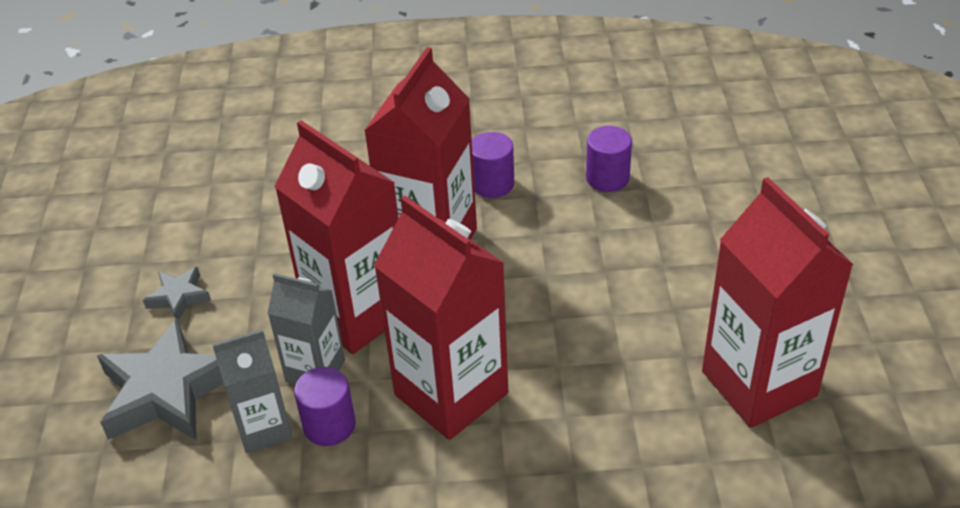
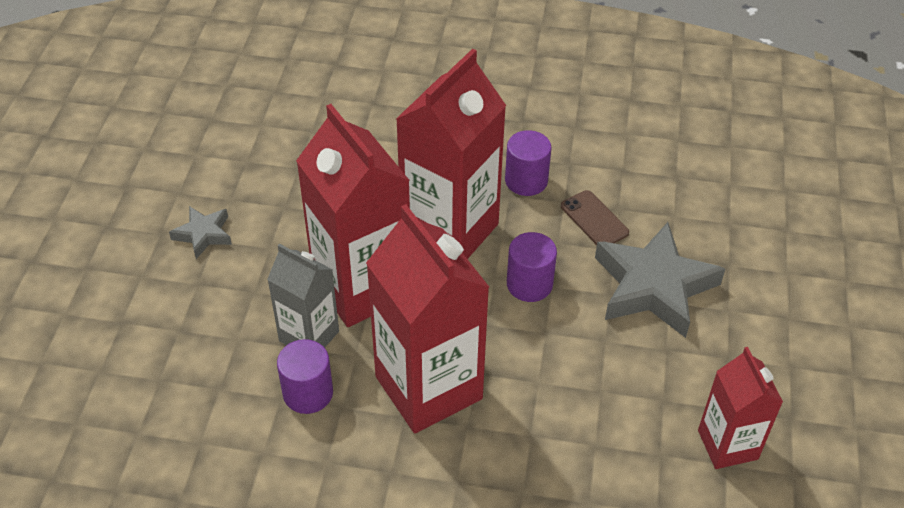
camera: 10 degrees right, 5 degrees up
(166, 391) = (169, 326): grey star -> grey star (654, 286)
(264, 428) = (248, 382): grey carton -> none
(569, 206) = (594, 219): none -> brown phone
(607, 178) = (640, 198): purple cylinder -> purple cylinder (529, 284)
(759, 383) = (727, 445): red carton -> red carton, size x0.57

